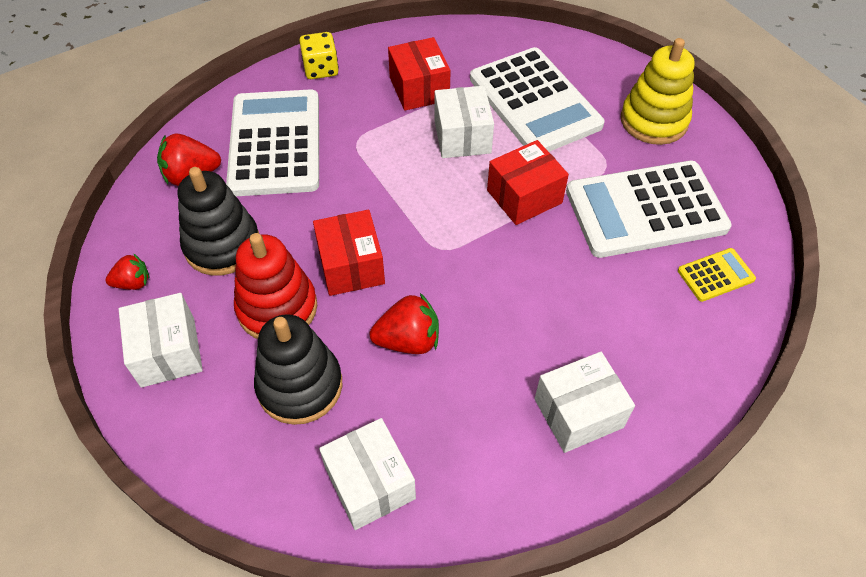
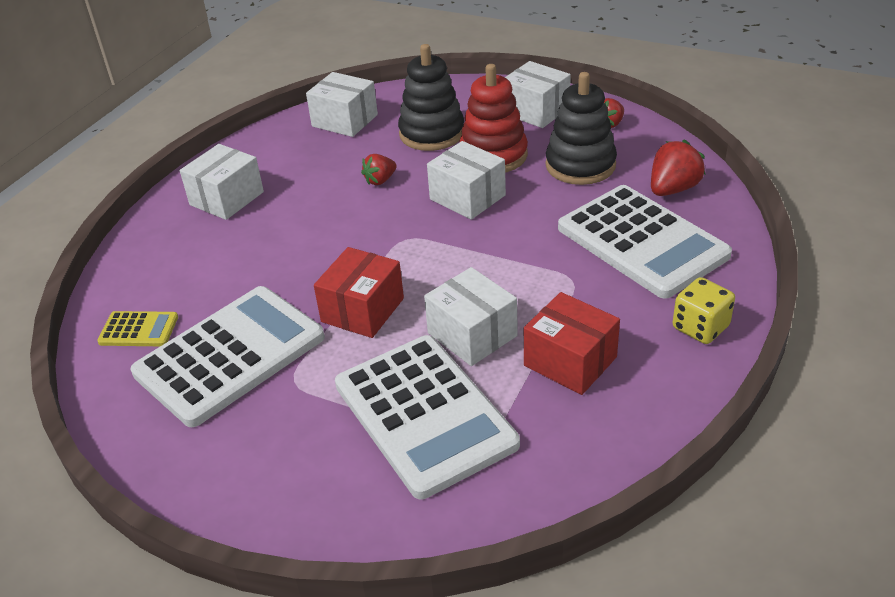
camera: 150 degrees right, 15 degrees down
(351, 266) = (467, 197): red box -> white box
(408, 340) = (380, 180): red strawberry -> red strawberry, size x0.63
(534, 102) = (424, 414): white calculator -> white calculator turned 150 degrees counterclockwise
(654, 121) = (261, 465): yellow stacking toy -> none
(715, 275) = (138, 330): yellow calculator -> yellow calculator turned 120 degrees counterclockwise

